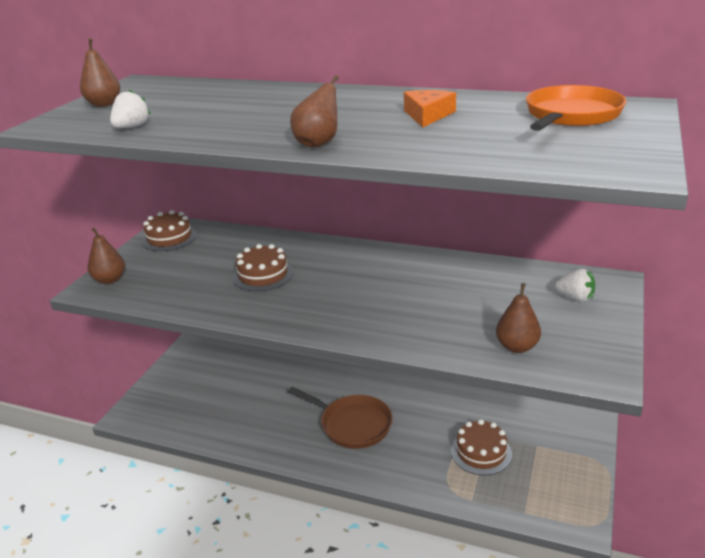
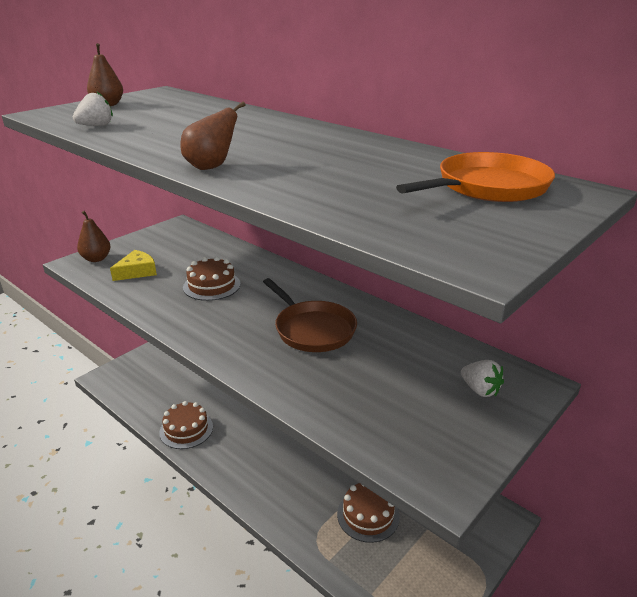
camera: 20 degrees right, 0 degrees up
(169, 238) = (169, 235): brown cake -> brown cake (186, 429)
(169, 281) = (137, 272): none -> yellow cheese
(352, 424) = (270, 446): brown pan -> brown pan (312, 329)
(427, 115) = (345, 160): orange cheese -> none
(517, 347) = (377, 424): brown pear -> none

